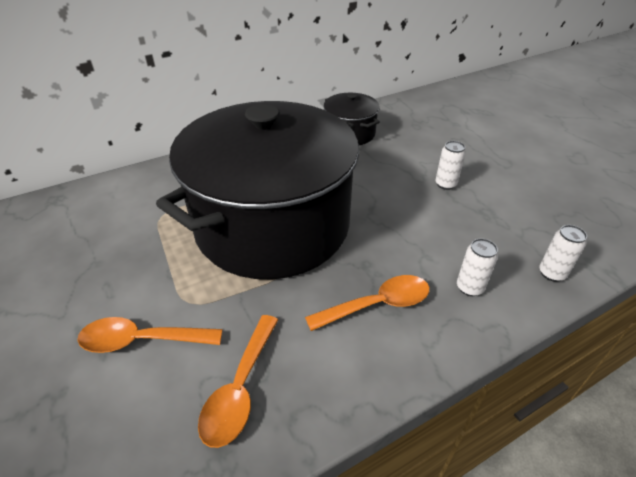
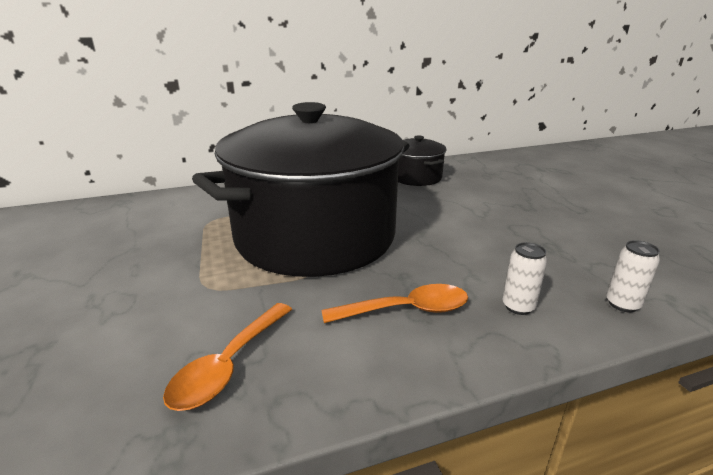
camera: 10 degrees right, 15 degrees down
(141, 340) = (146, 312): orange spoon -> none
(445, 184) = (508, 220): white can -> none

